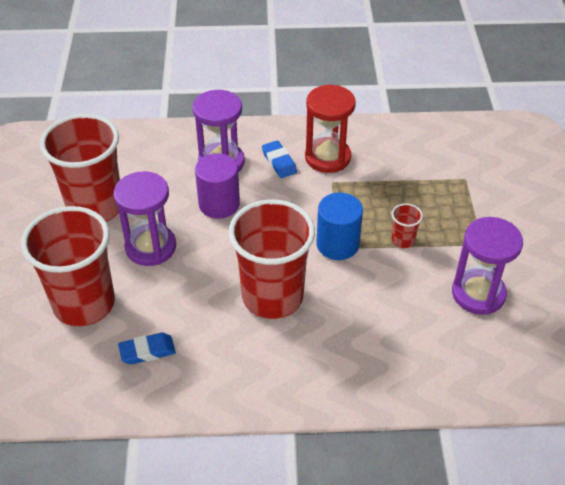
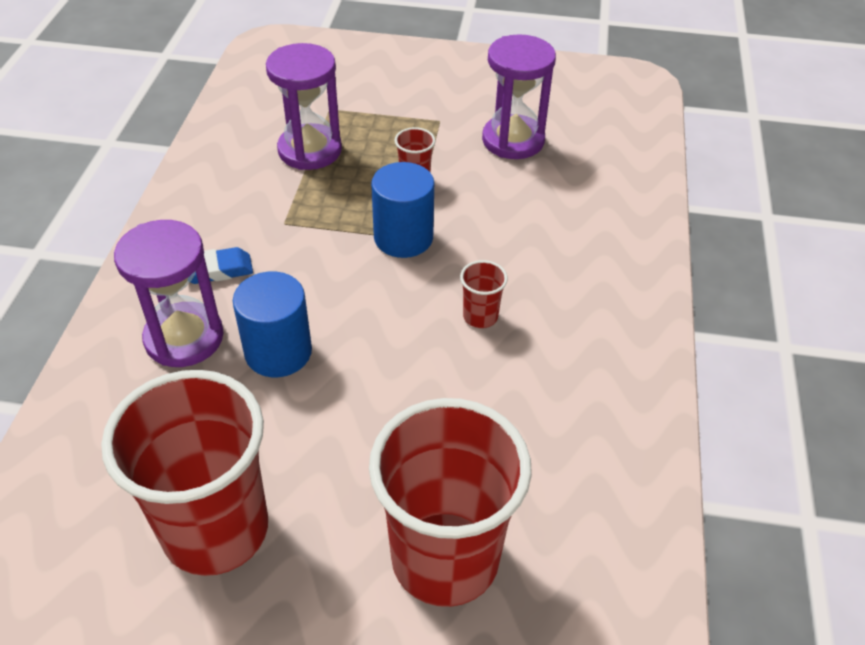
camera: 80 degrees left, 0 degrees up
(147, 351) = (556, 473): blue eraser -> none
(151, 247) = (342, 451): purple hourglass -> purple hourglass (310, 150)
(219, 204) = (278, 352): purple cylinder -> blue cylinder
(272, 297) = (480, 316): red cup -> red cup, size x0.40
(327, 157) = (232, 218): red hourglass -> none

